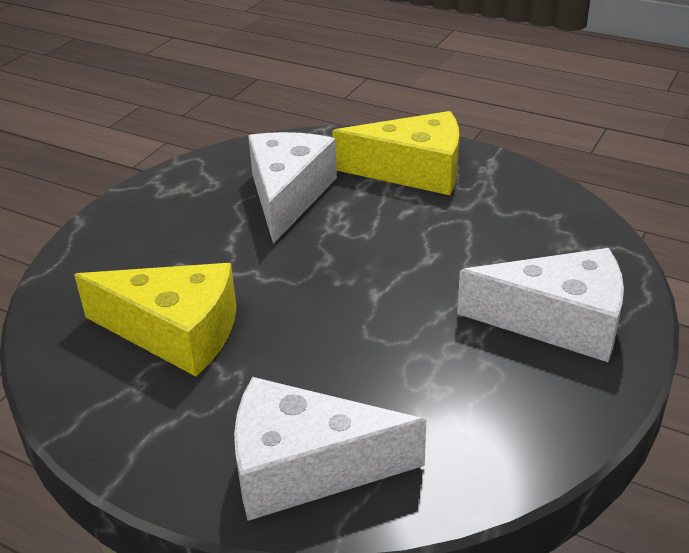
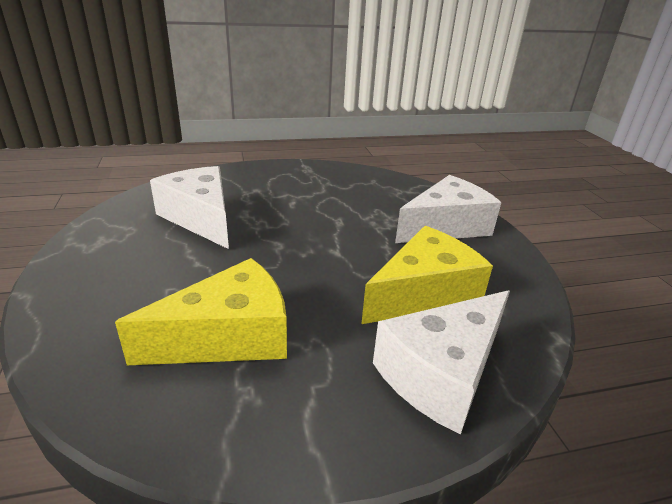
camera: 45 degrees left, 5 degrees down
(413, 171) = (267, 182): yellow cheese -> yellow cheese (424, 293)

